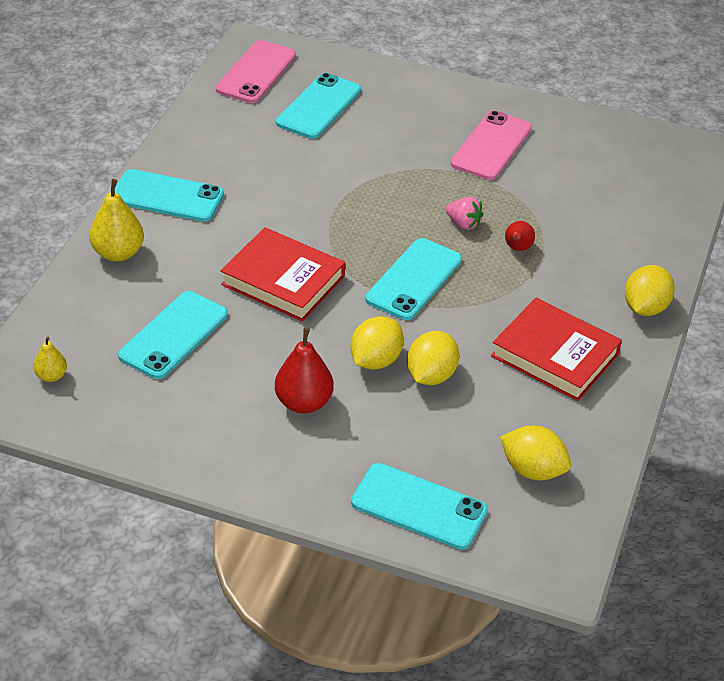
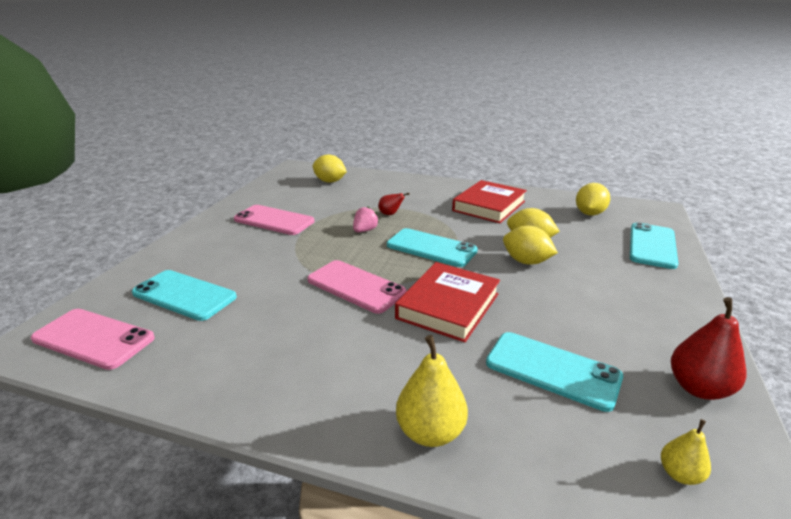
camera: 90 degrees left, 15 degrees down
(167, 196) = (318, 395): turquoise phone -> none
(304, 402) = (591, 290): red pear -> red pear (698, 388)
(326, 216) = (356, 286): none -> pink phone
(645, 308) = (438, 184): yellow lemon -> yellow lemon (330, 181)

